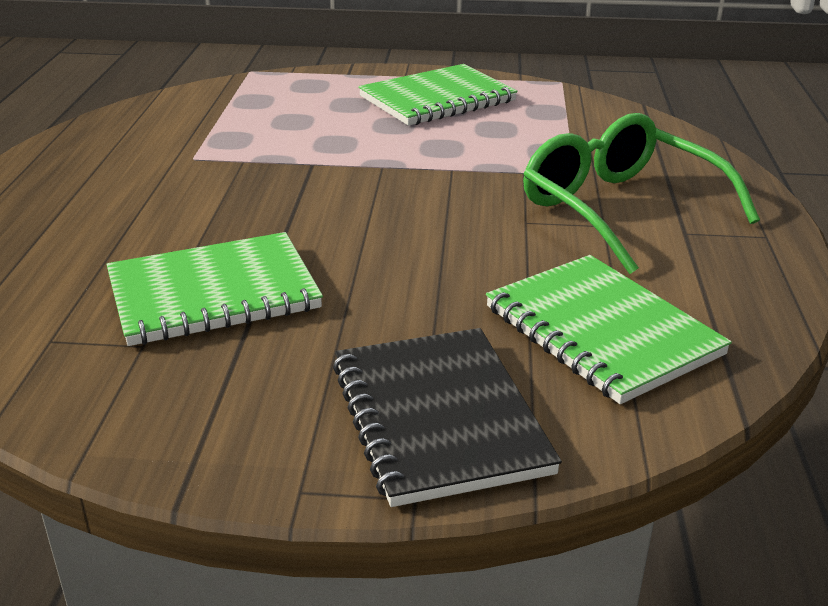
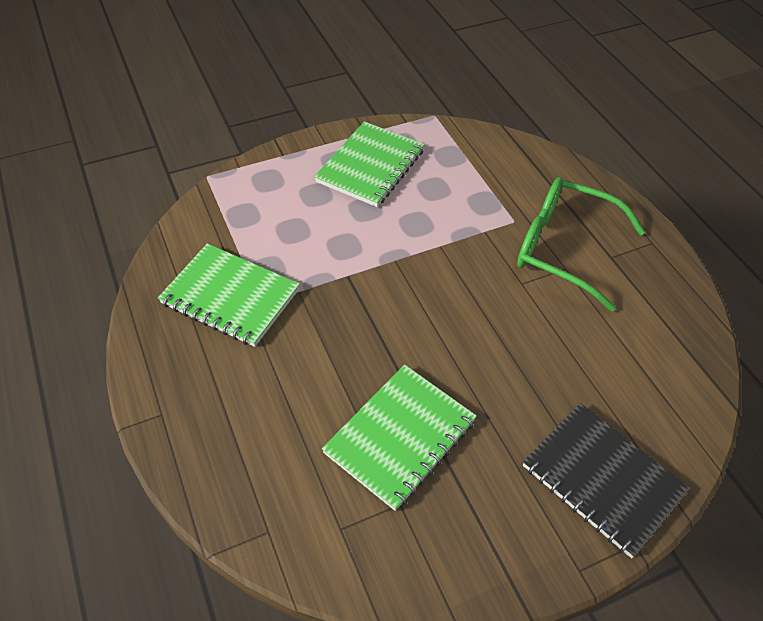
camera: 30 degrees left, 20 degrees up
(601, 331) = (629, 368): green notebook -> green notebook (230, 297)

